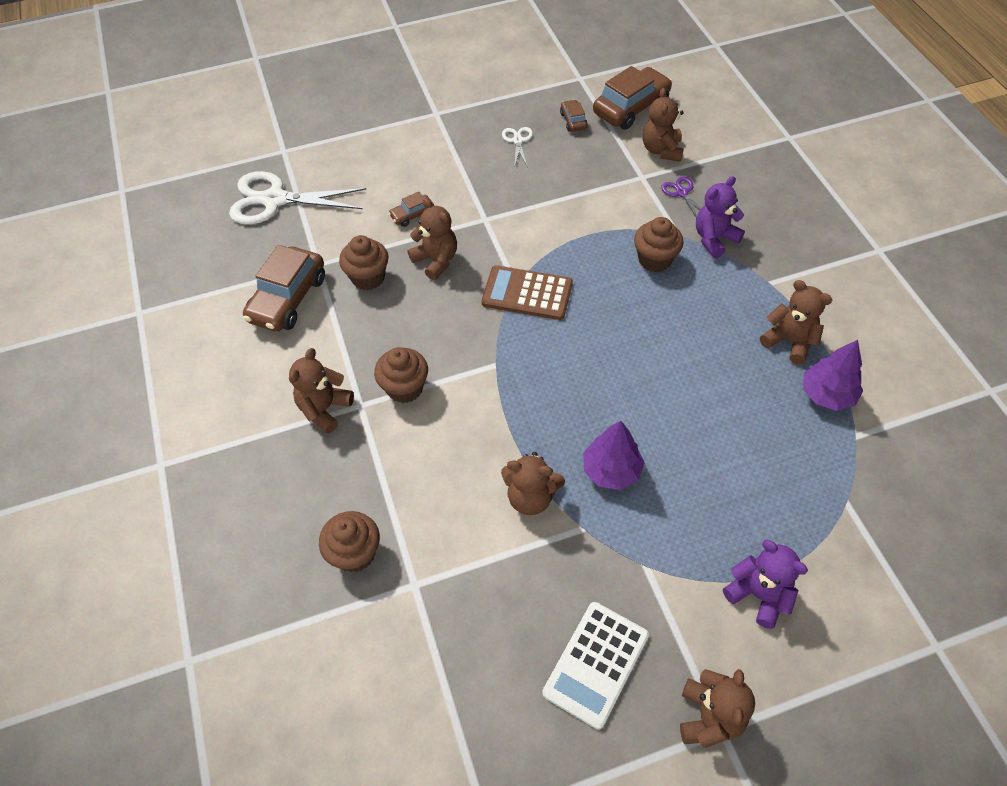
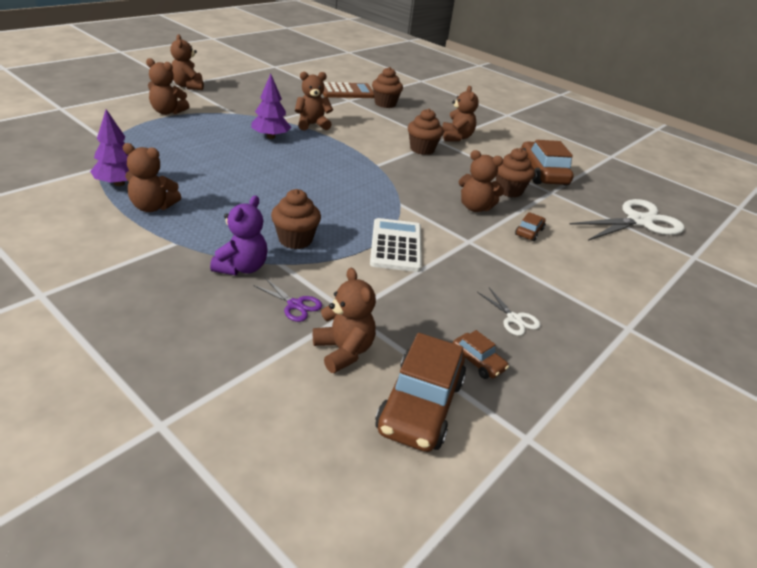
camera: 145 degrees right, 20 degrees down
(527, 293) = (388, 201): brown calculator -> brown calculator (346, 92)
(596, 664) = (248, 91): white calculator -> white calculator (396, 246)
(758, 594) = (167, 112): purple teddy bear -> brown teddy bear

